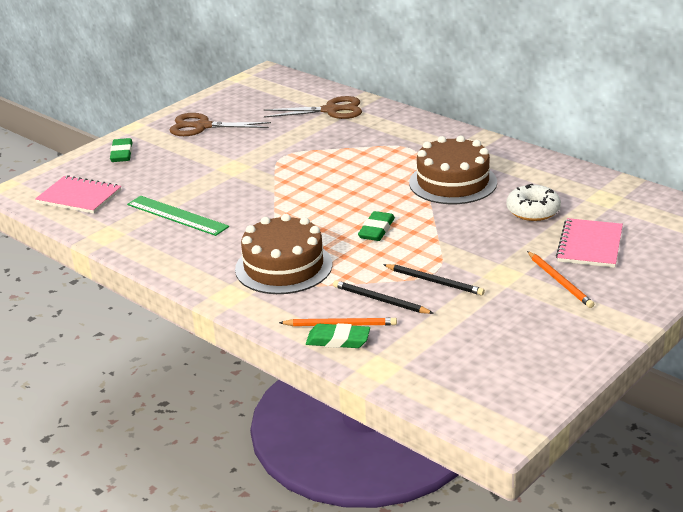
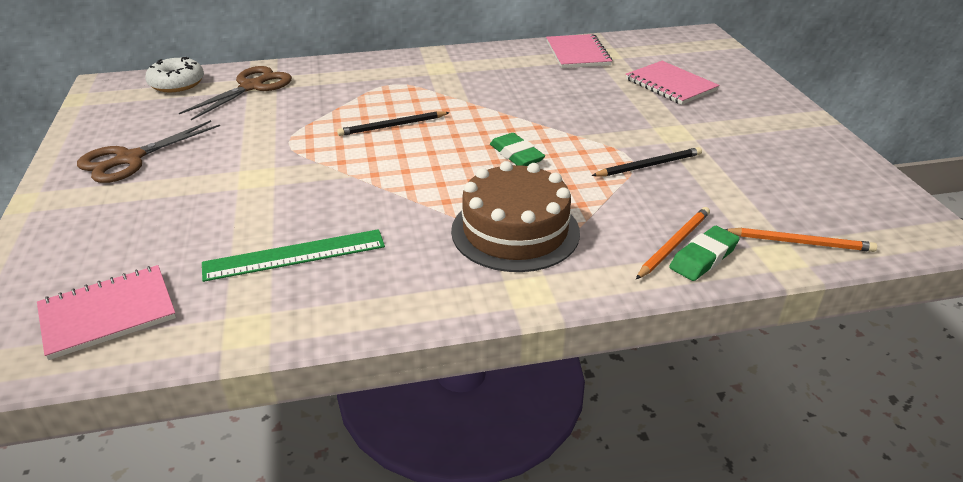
camera: 55 degrees left, 5 degrees up
(122, 154) = (71, 235): green eraser -> none
(380, 300) = (650, 204): black pencil -> black pencil (392, 126)
(453, 182) = (487, 91): brown cake -> none
(533, 211) = (586, 82): white donut -> white donut (177, 83)
(560, 281) = (713, 116): orange pencil -> orange pencil (800, 242)
(582, 187) = (577, 53): none -> pink notebook

